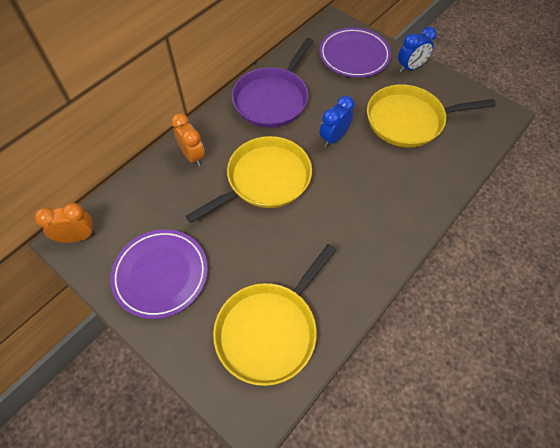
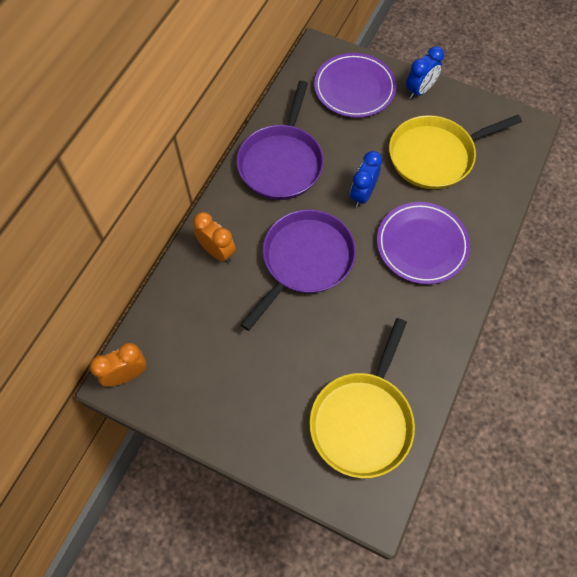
camera: 15 degrees left, 5 degrees up
(161, 274) = (232, 392): purple plate -> purple plate (422, 245)
(265, 180) = (304, 260): yellow pan -> purple pan

